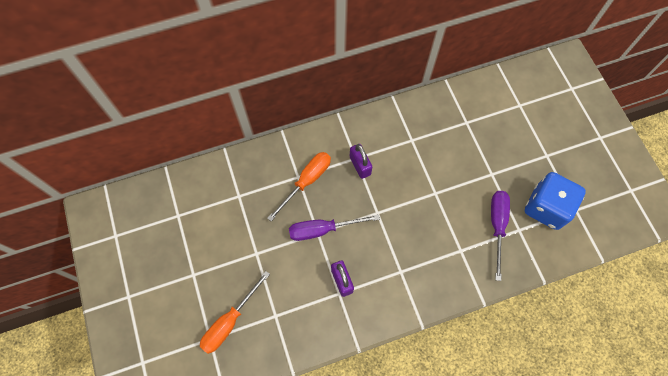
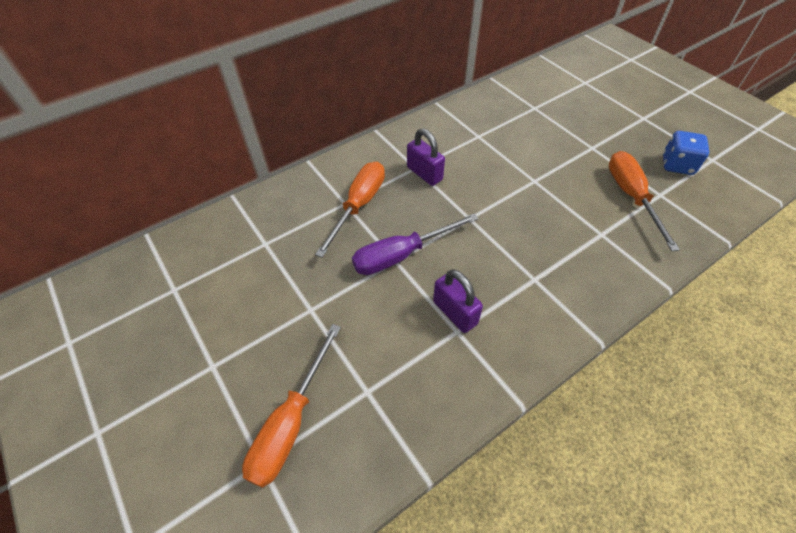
camera: 15 degrees left, 15 degrees down
(497, 226) = (631, 196): purple screwdriver -> orange screwdriver
(546, 208) = (677, 165): blue dice -> blue dice, size x0.59

